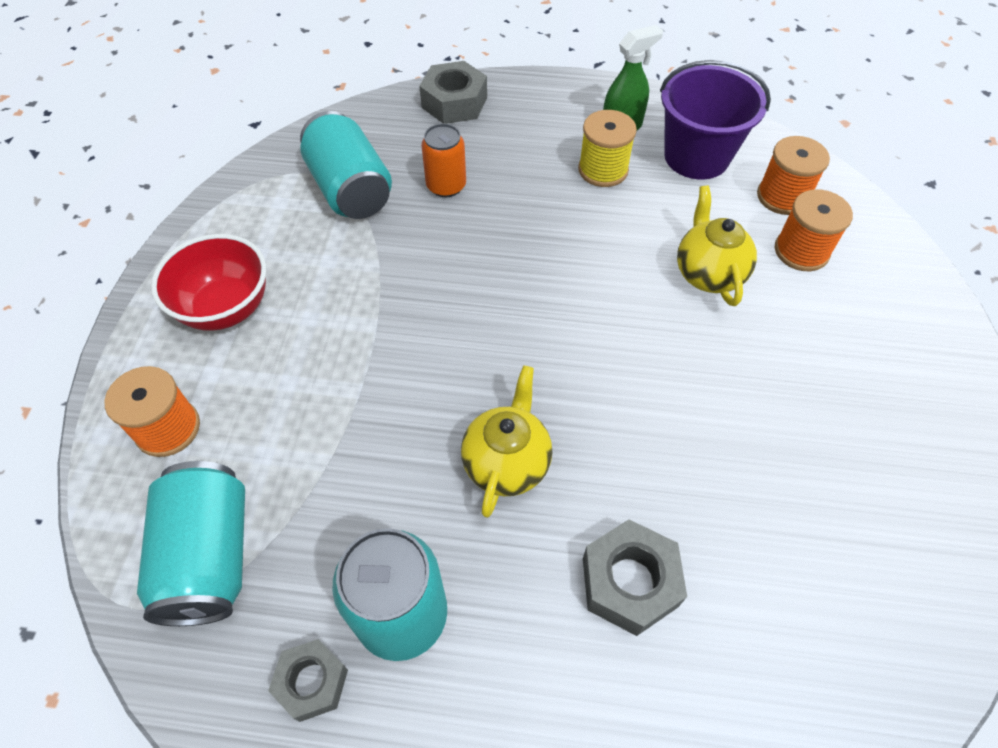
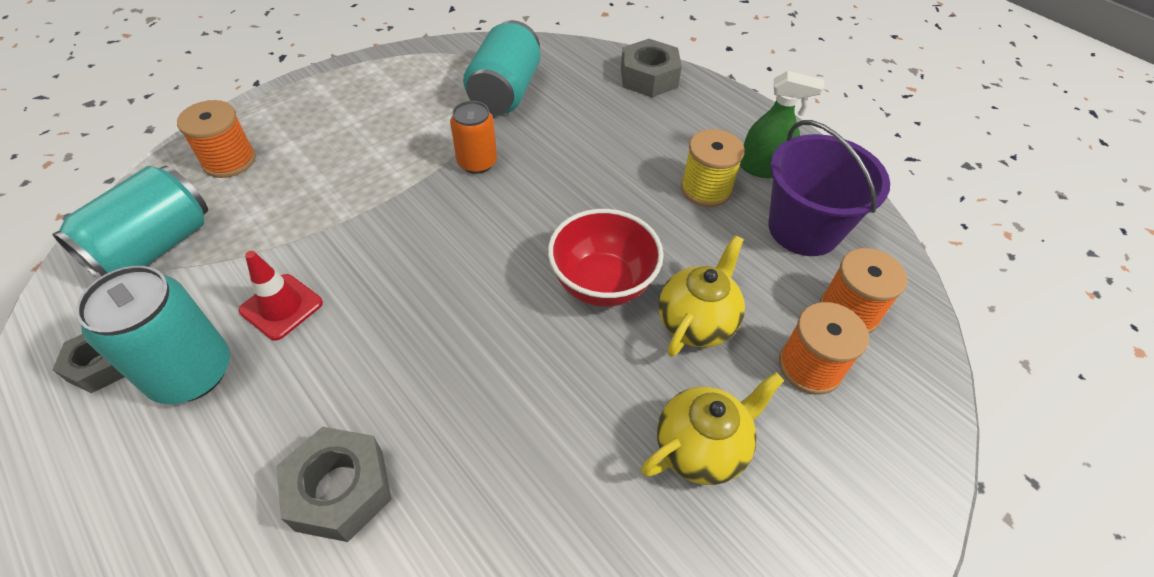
camera: 40 degrees right, 5 degrees down
(226, 308) = (344, 115): red bowl -> red bowl (602, 284)
(403, 504) = (281, 307): none -> red traffic cone
(446, 186) = (571, 128): orange can -> orange can (477, 162)
(507, 463) = (372, 335): yellow teapot -> yellow teapot (701, 448)

